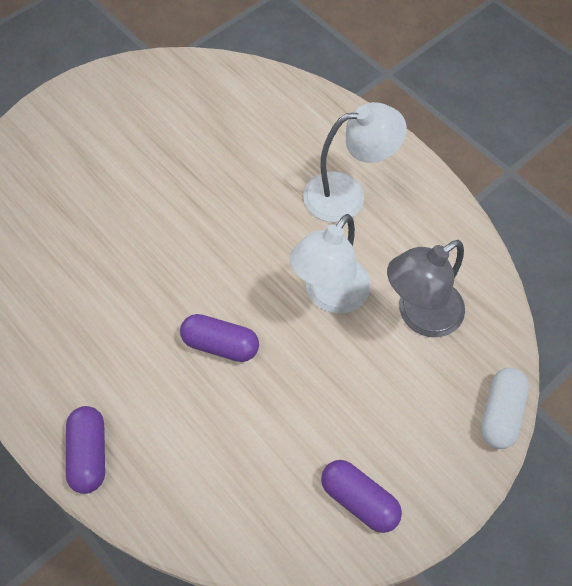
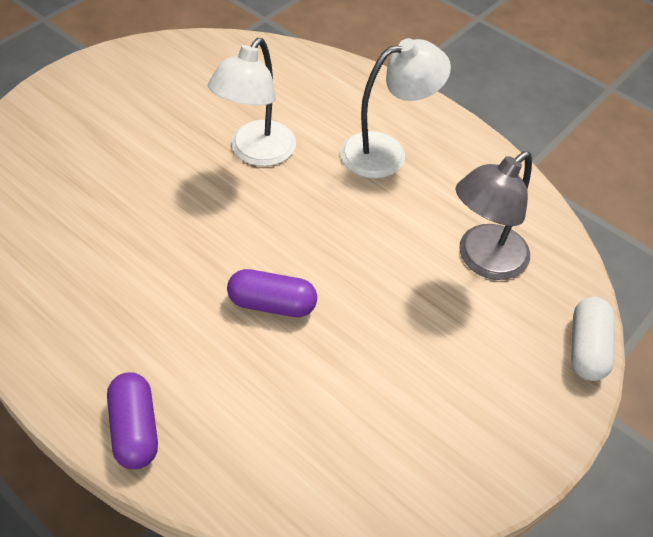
camera: 10 degrees left, 10 degrees down
(330, 296) = (384, 248): white lamp -> white lamp (256, 153)
(359, 499) = (452, 449): purple capsule -> none

